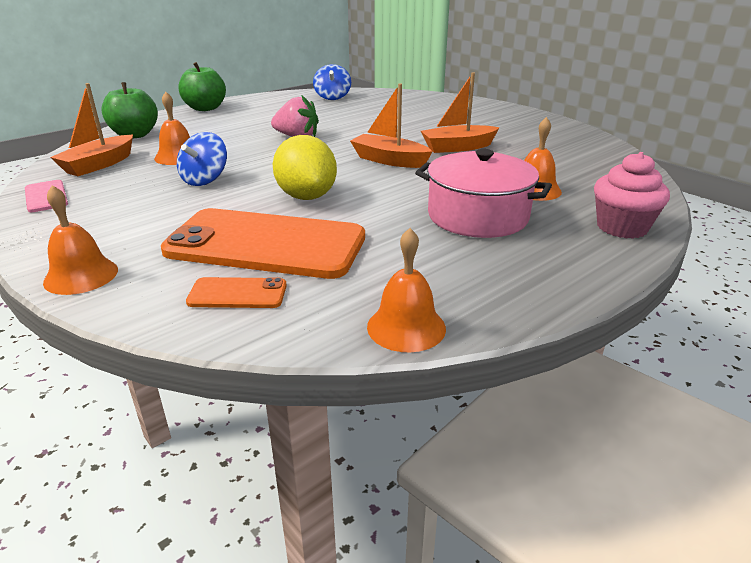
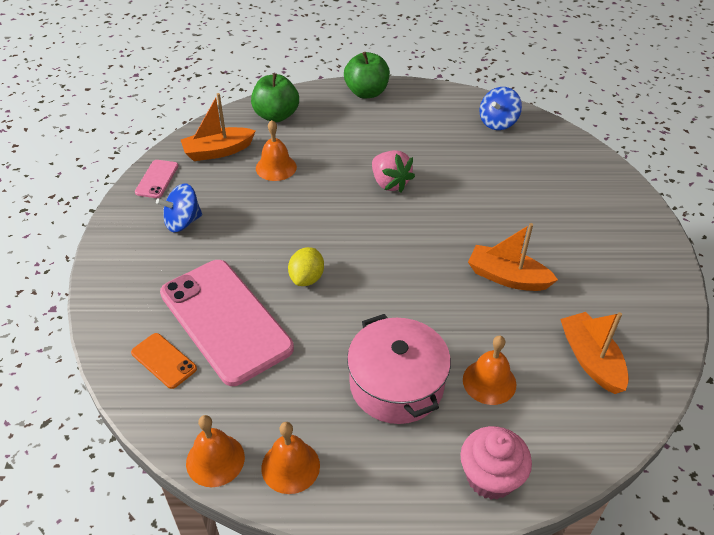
camera: 40 degrees right, 15 degrees up
(81, 275) = (108, 285): orange bell -> orange bell (290, 466)
(205, 180) = (264, 213): blue spinning top -> blue spinning top (183, 222)
(266, 244) = (225, 320): orange phone -> pink phone
(306, 196) = (307, 278): yellow lemon -> yellow lemon, size x0.64
(389, 160) = (423, 264): orange boat -> orange boat (591, 359)

